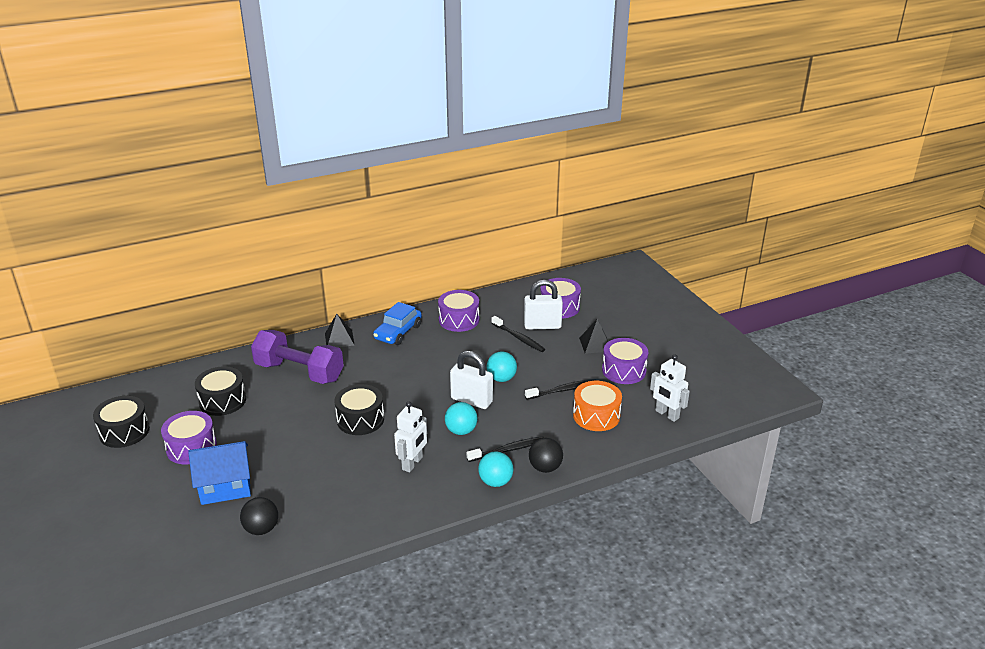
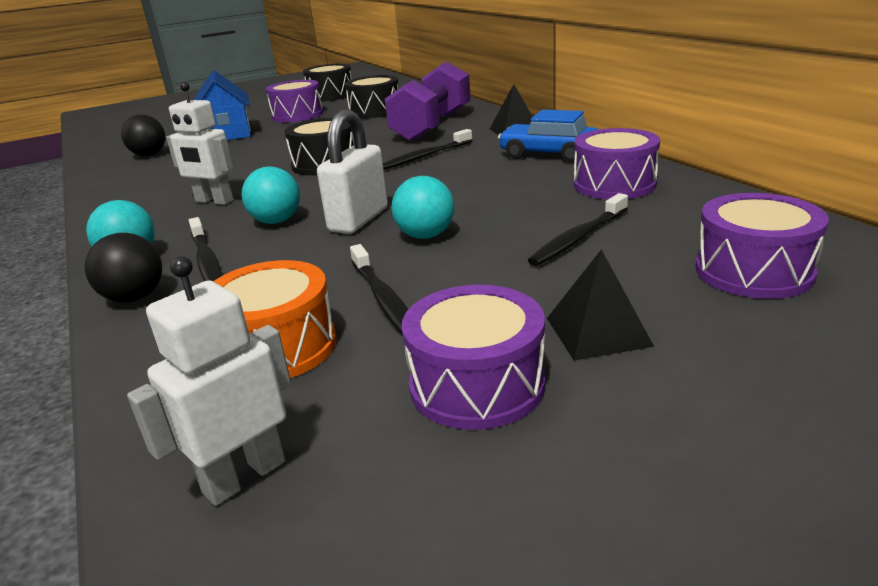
camera: 90 degrees right, 5 degrees down
(372, 376) = (426, 156): none -> black toothbrush
(542, 326) = (646, 257): white padlock -> none

